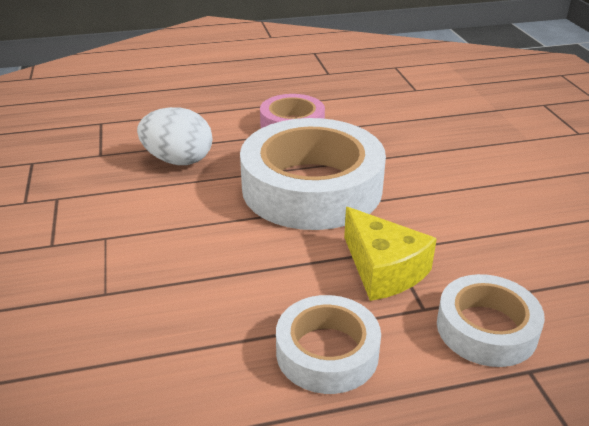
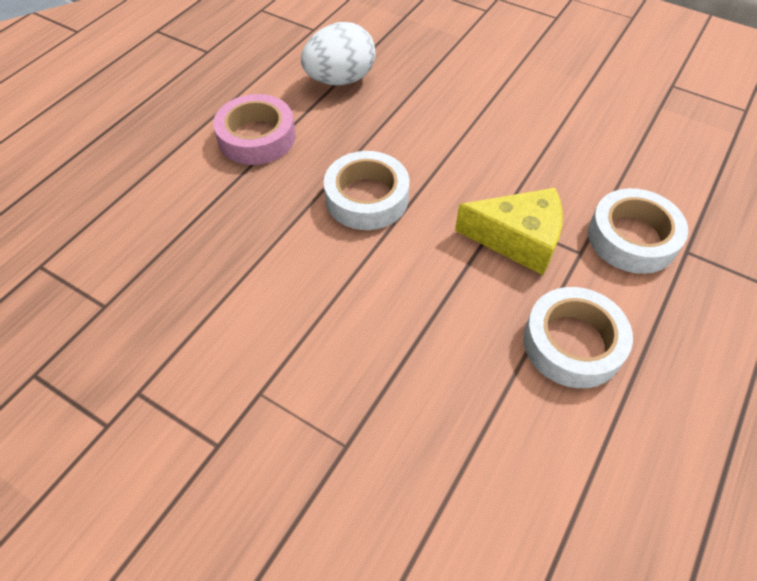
camera: 45 degrees left, 20 degrees up
(178, 160) = (203, 253): white egg -> white egg (340, 80)
(312, 187) = (367, 198): white tape -> white tape, size x0.53

